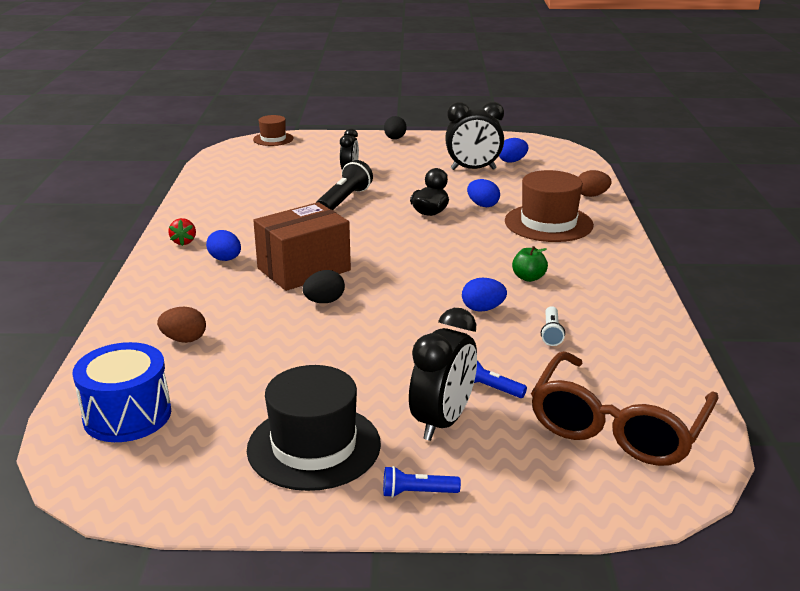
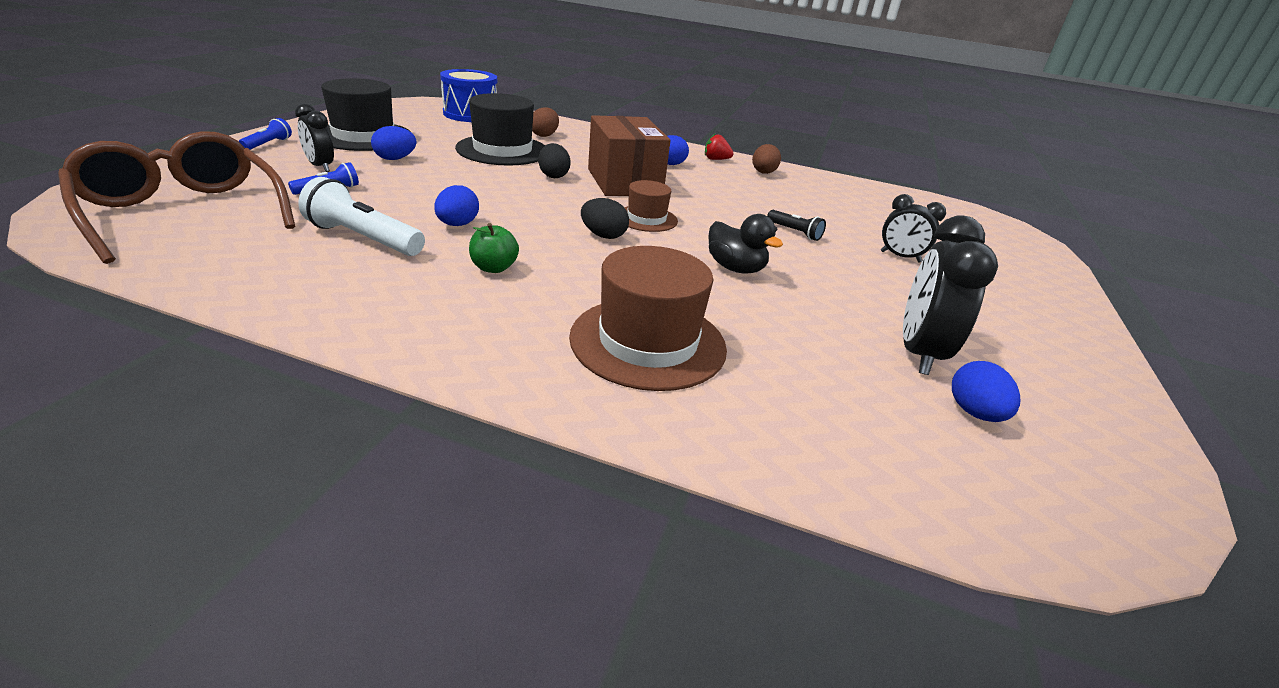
camera: 105 degrees right, 5 degrees up
(271, 346) = (502, 150): none -> black hat
(273, 139) = (1031, 242): brown hat -> brown hat (646, 219)
(344, 200) = (795, 232): black flashlight -> black flashlight, size x0.55
(395, 139) = (1074, 325): black egg -> black egg (603, 236)
(442, 421) = (320, 166): black clock -> black clock, size x0.60
(482, 205) = (747, 311): blue egg -> blue egg (395, 159)
(551, 333) = (363, 238): white flashlight -> white flashlight, size x1.80
(591, 195) = (756, 444): brown egg -> brown egg (763, 173)

